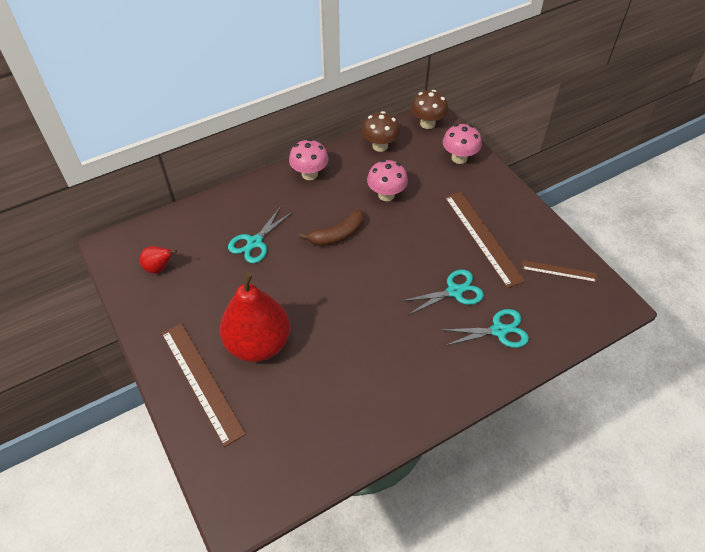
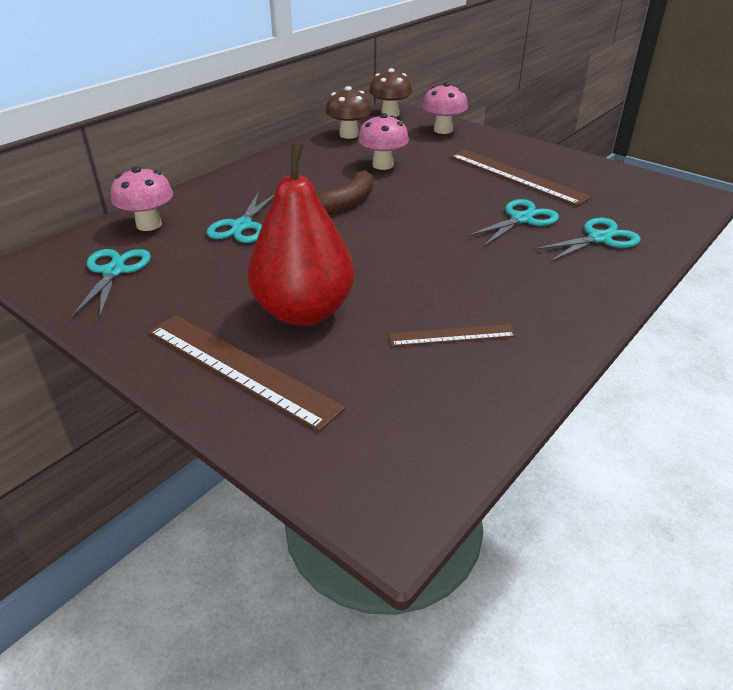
camera: 20 degrees left, 15 degrees down
(159, 268) = (114, 271): red pear -> turquoise scissors
(309, 174) = (279, 165): pink mushroom -> pink mushroom (149, 225)
(559, 271) = (619, 185): brown ruler -> brown ruler (452, 335)

